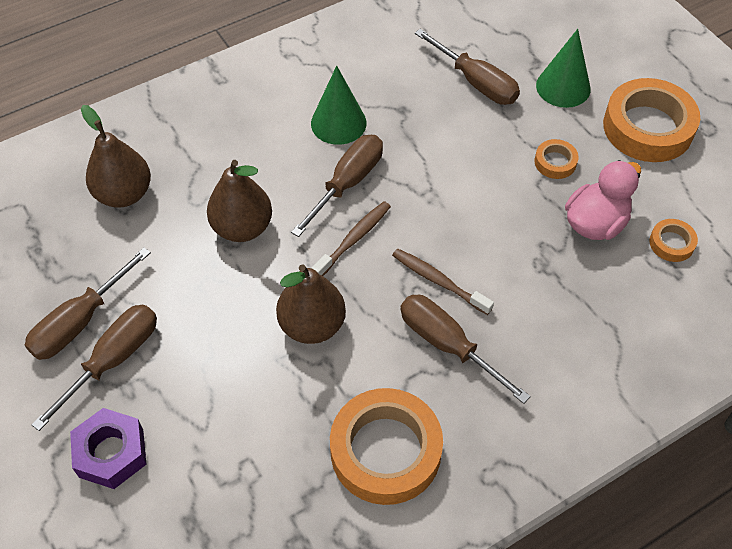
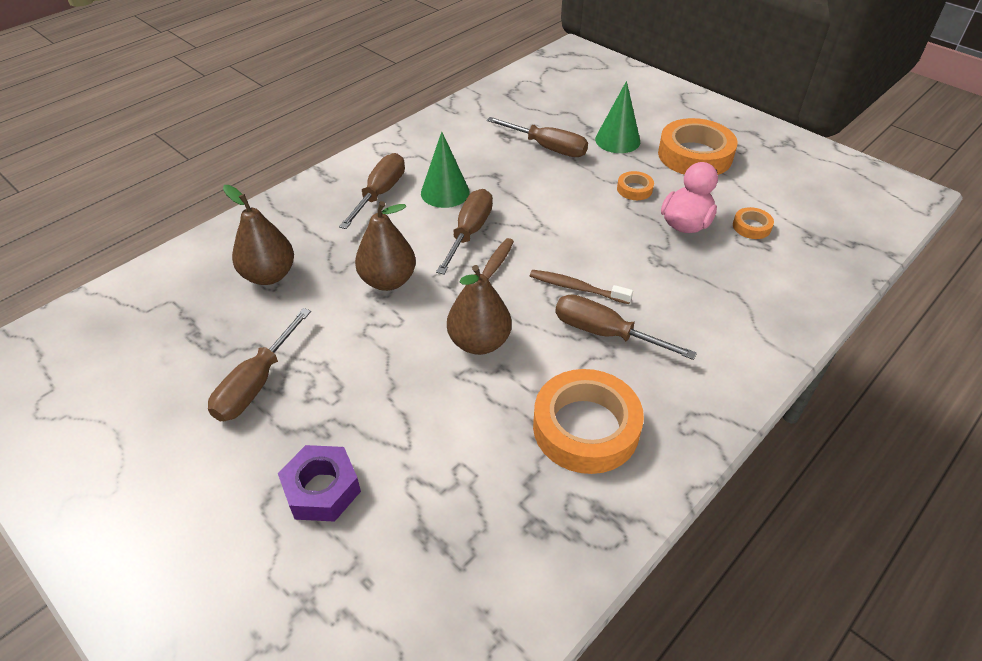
camera: 15 degrees left, 10 degrees down
(113, 361) = (299, 409): brown screwdriver -> brown screwdriver (380, 194)

